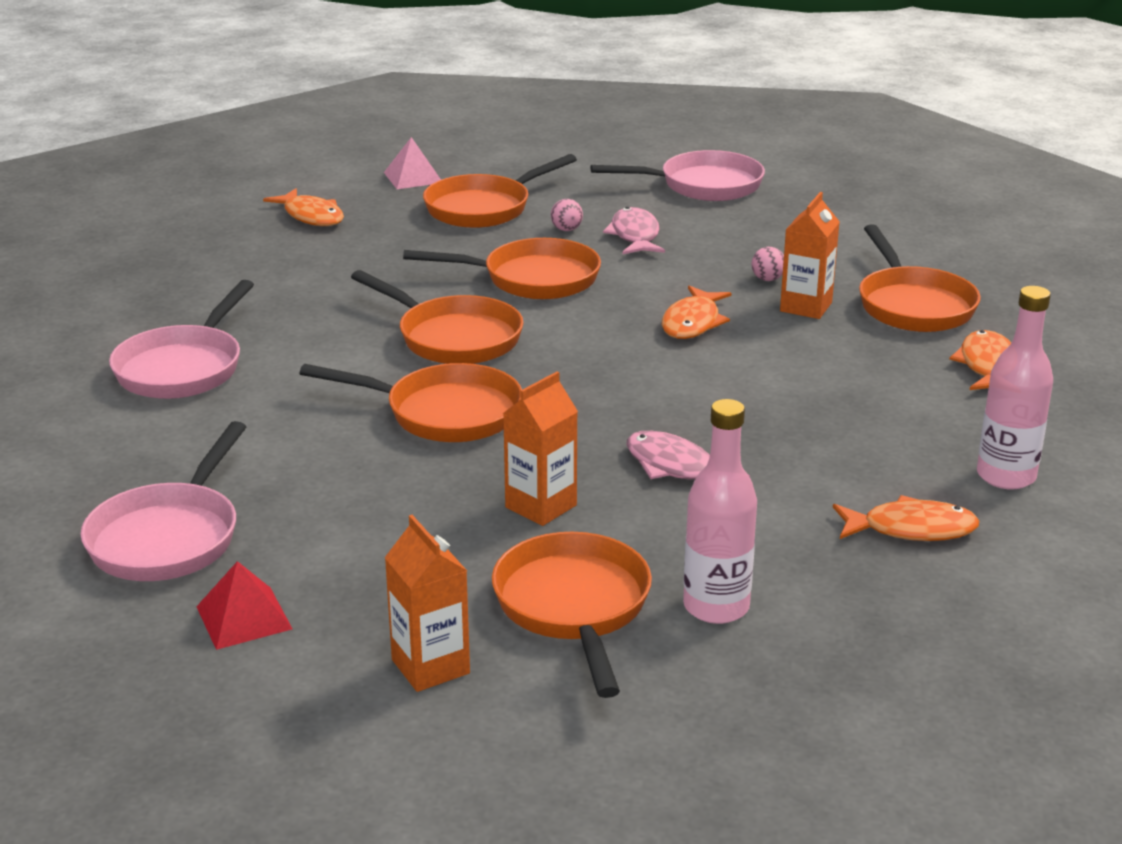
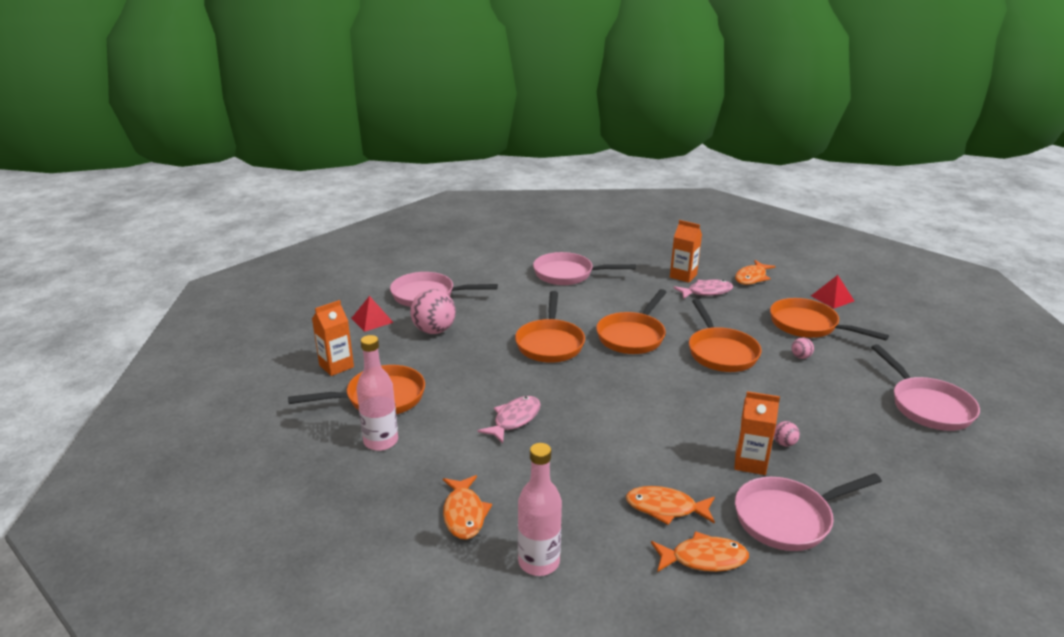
camera: 80 degrees right, 0 degrees up
(335, 535) = (434, 330): none -> pink ball
(413, 177) = (832, 298): pink pyramid -> red pyramid
(541, 506) = (467, 380): orange carton -> orange carton (683, 276)
(635, 235) = (812, 383): pink fish -> pink fish (706, 292)
(693, 323) = (697, 415): orange fish -> orange fish (665, 508)
(913, 305) = (788, 518): orange pan -> pink pan

